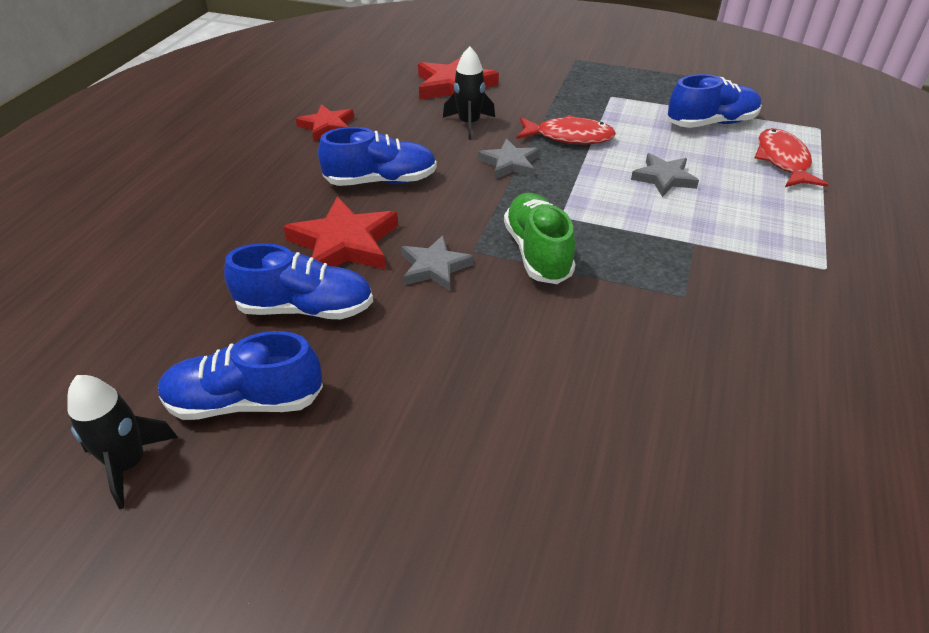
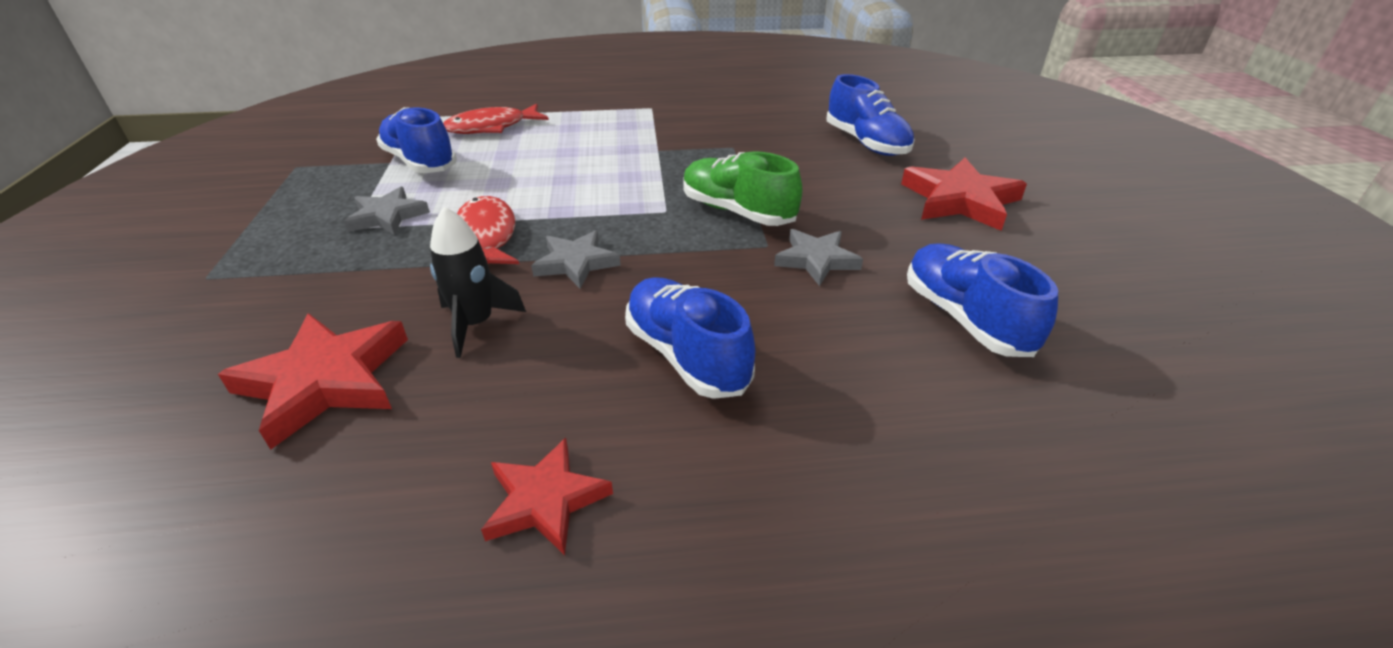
camera: 115 degrees left, 5 degrees down
(129, 464) = (1241, 338): black rocket -> none
(245, 401) = (1100, 304): blue shoe -> blue shoe (866, 143)
(344, 243) = (842, 335): red star -> red star (960, 200)
(537, 252) = (737, 212): green shoe -> green shoe turned 75 degrees clockwise
(663, 178) = (556, 172): grey star -> grey star (387, 216)

